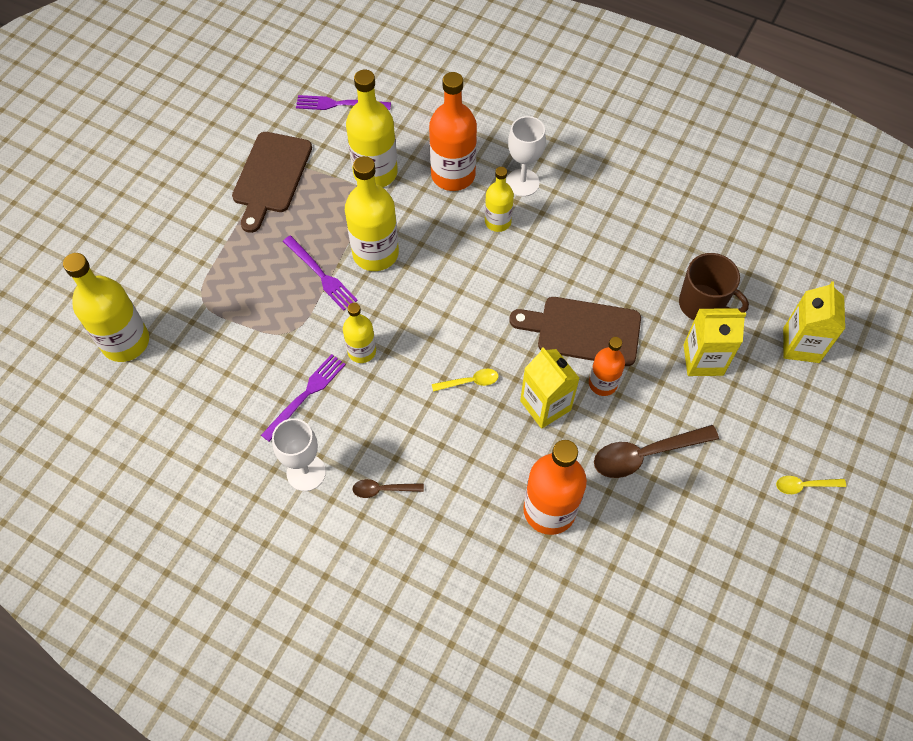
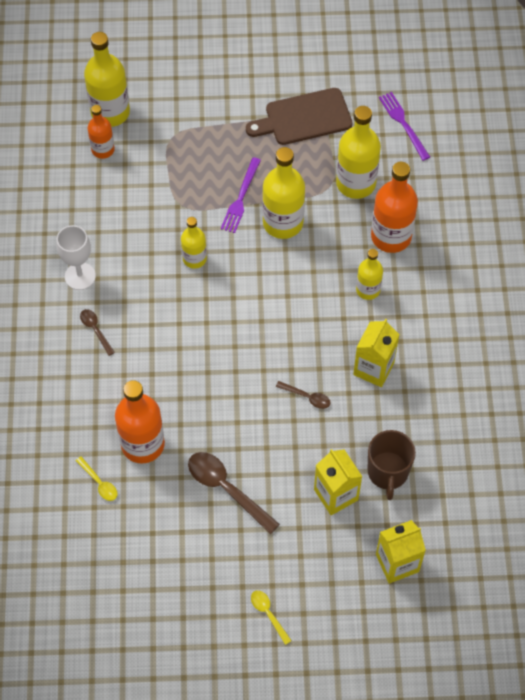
camera: 60 degrees right, 0 degrees up
(305, 395) = (137, 243): purple fork -> none
(470, 382) = (214, 341): yellow spoon -> yellow spoon (99, 483)
(522, 183) = (417, 288): white goblet -> none
(545, 405) = (225, 401): yellow carton -> yellow carton (373, 368)
(583, 330) = (307, 397): brown cutting board -> brown spoon
(603, 383) = (269, 432): orange bottle -> orange bottle (103, 149)

